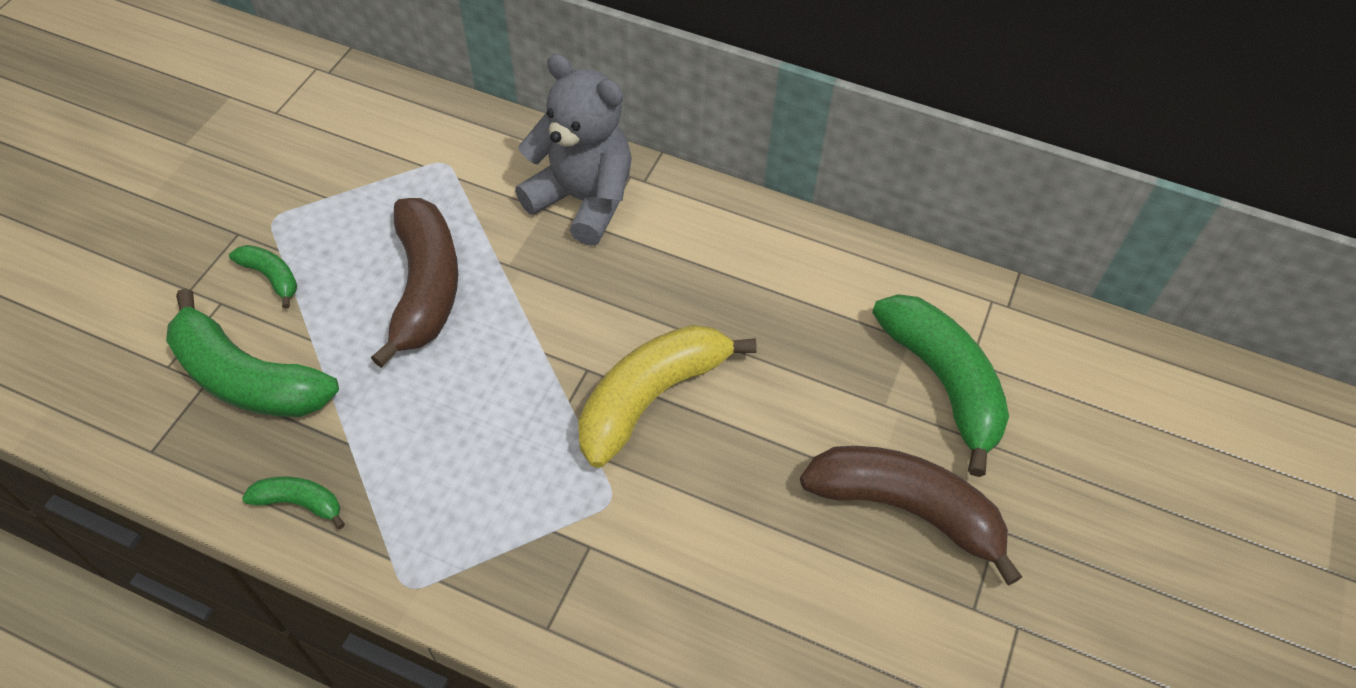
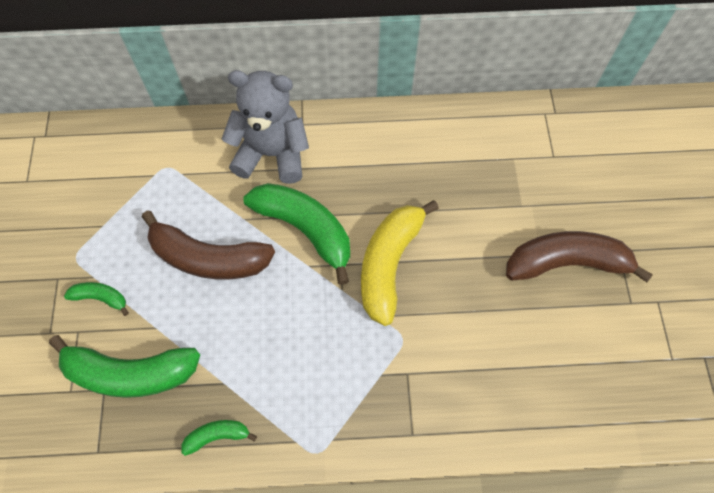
camera: 25 degrees left, 10 degrees up
(425, 288) = (208, 258): brown banana -> brown banana turned 135 degrees clockwise
(943, 383) = (546, 177): green banana -> green banana (305, 229)

